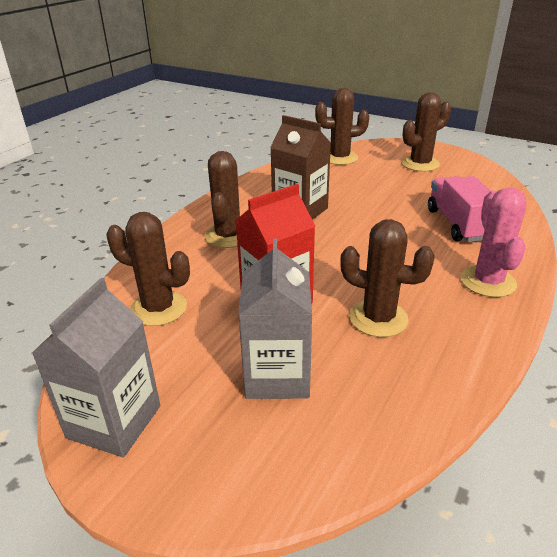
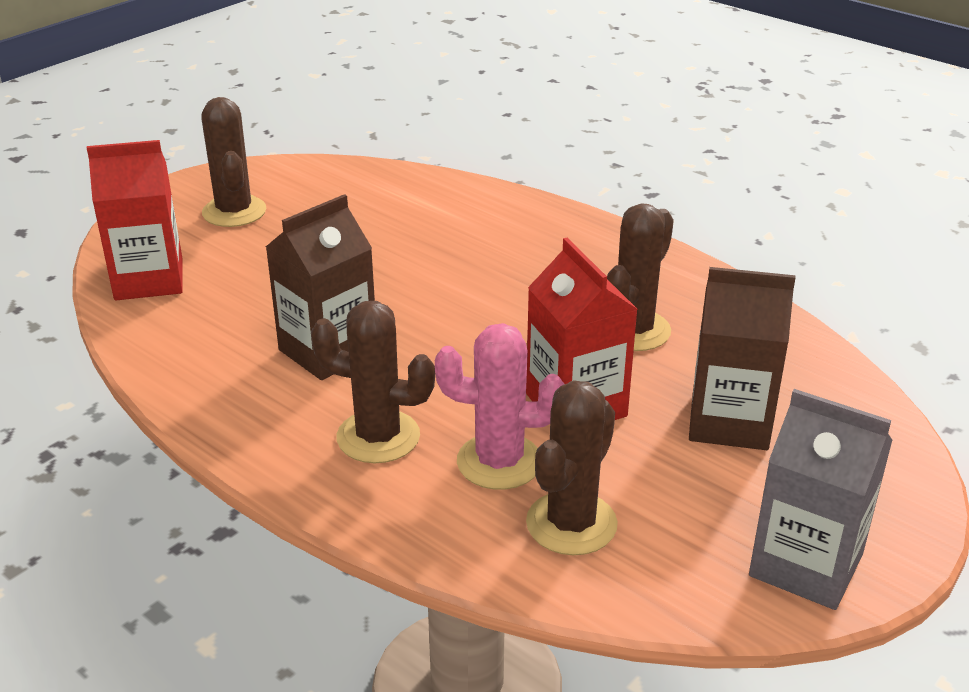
camera: 80 degrees left, 0 degrees up
(277, 375) = (729, 421): grey carton -> brown carton
(340, 158) = (149, 280): brown cactus -> red carton
(458, 224) = (439, 227): pink truck -> none
(488, 282) = (577, 241): pink cactus -> pink cactus (499, 462)

